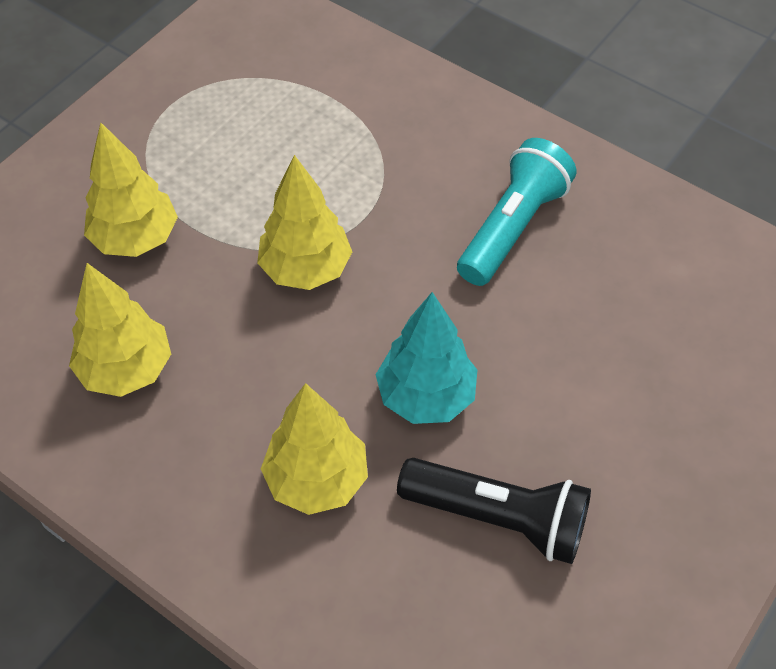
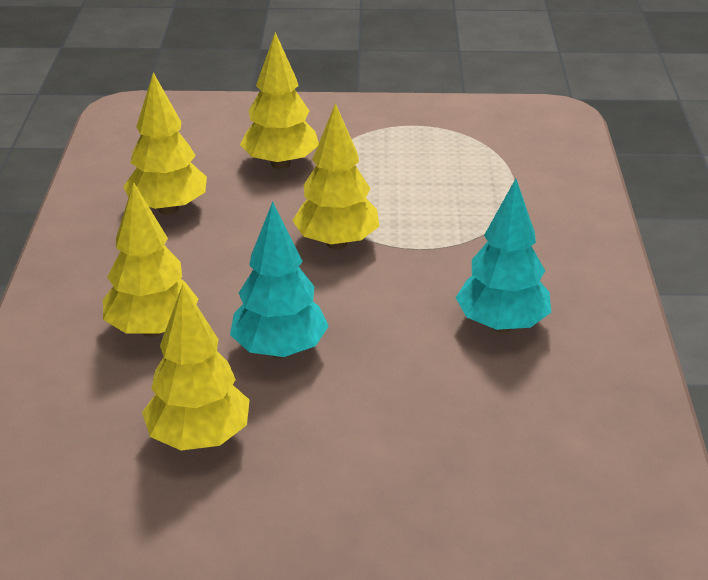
camera: 55 degrees right, 20 degrees down
(499, 518) = (199, 438): black flashlight -> yellow tree
(513, 227) = (502, 325): turquoise flashlight -> turquoise tree

